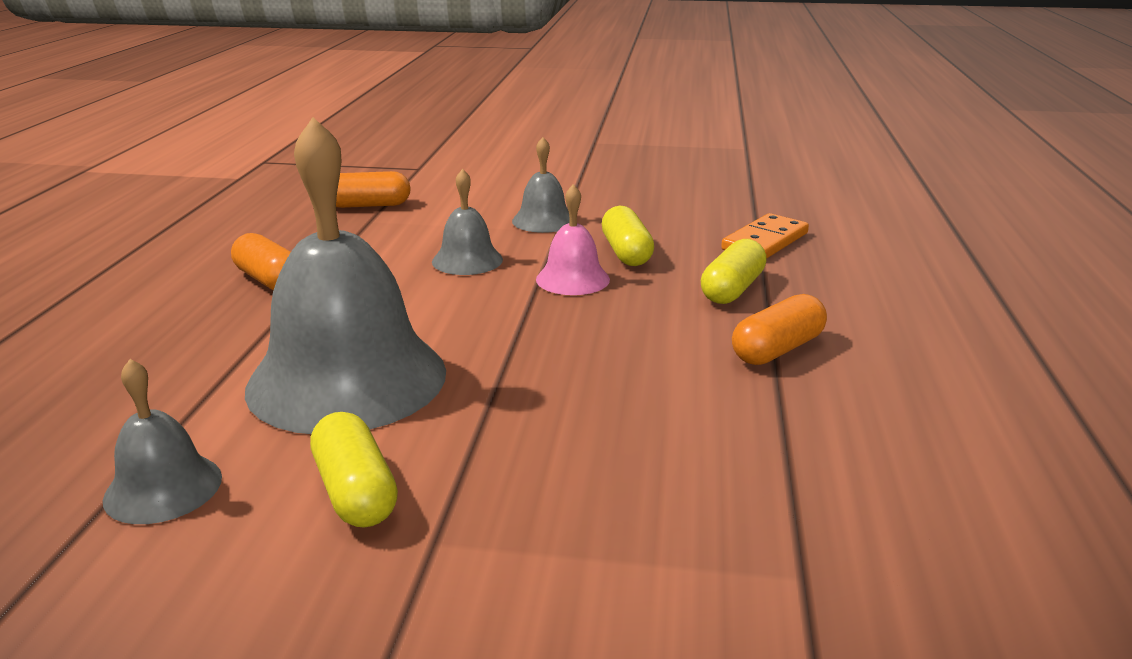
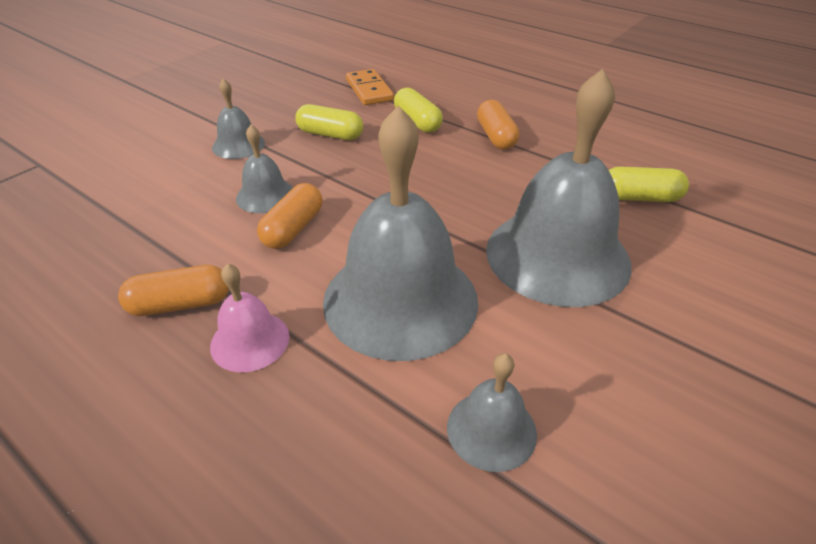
camera: 60 degrees left, 15 degrees up
(355, 491) = (549, 330): yellow capsule -> yellow capsule (639, 198)
(368, 205) = (85, 212): orange capsule -> orange capsule (293, 229)
(523, 465) = (557, 255): none -> grey bell
(572, 279) = (346, 165): pink bell -> pink bell (250, 340)

